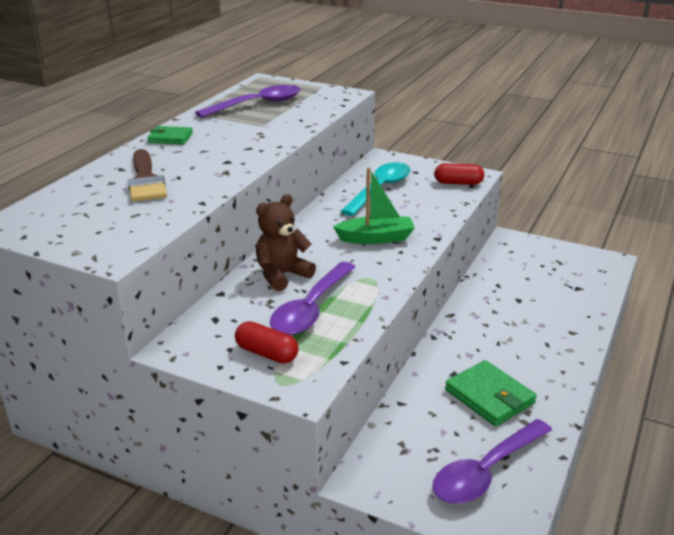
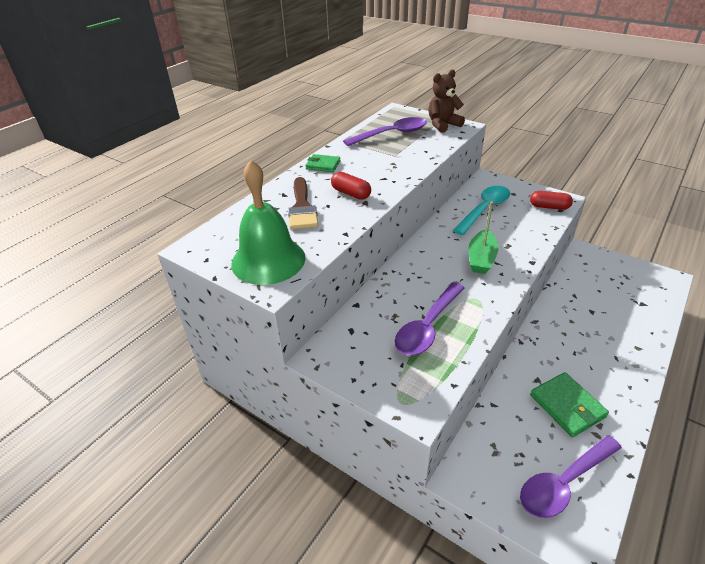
camera: 10 degrees right, 10 degrees up
(105, 232) = (268, 260): none -> green bell
(267, 353) = (391, 370): red capsule -> red capsule (351, 193)
(282, 275) = (405, 290): brown teddy bear -> brown teddy bear (443, 125)
(376, 238) = (481, 259): green boat -> green boat turned 105 degrees clockwise

